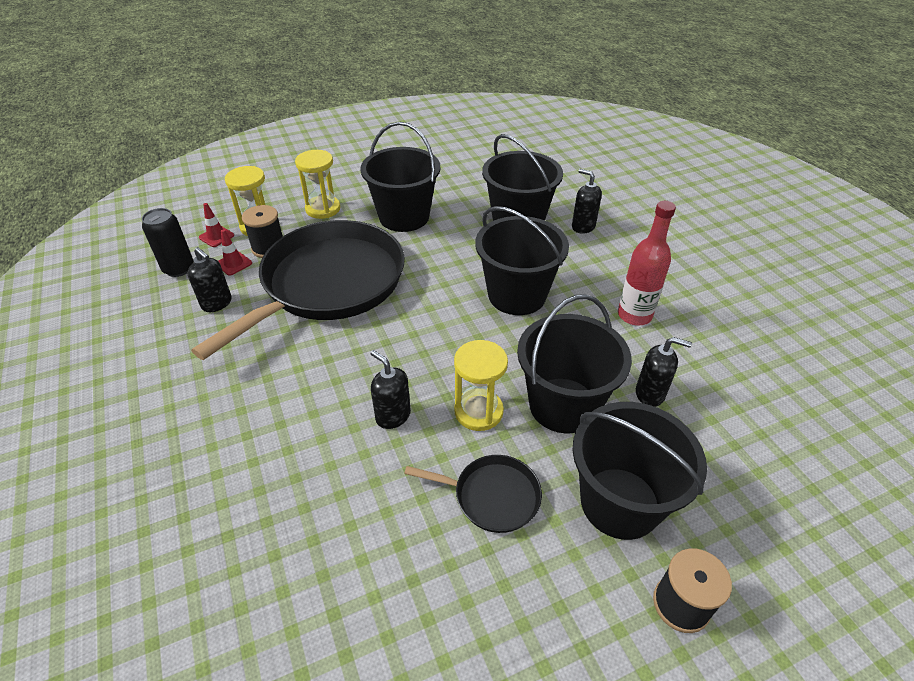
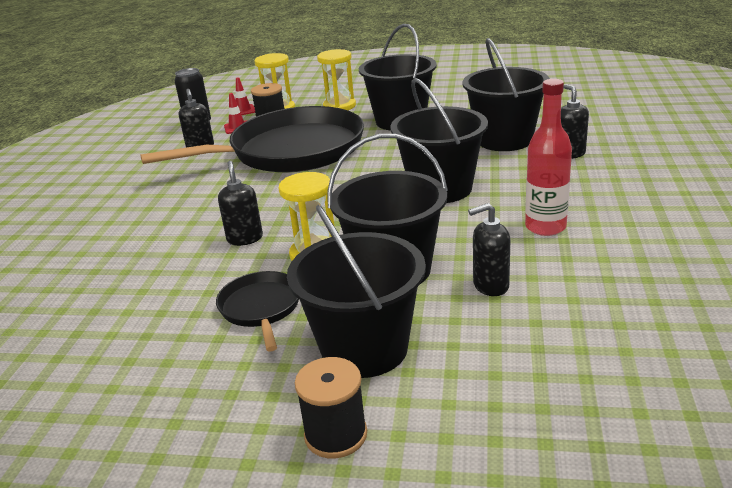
camera: 35 degrees right, 15 degrees down
(492, 496) = (261, 308): black pan -> black pan turned 150 degrees counterclockwise
(650, 394) = (490, 286): black soap dispenser -> black soap dispenser turned 120 degrees clockwise

